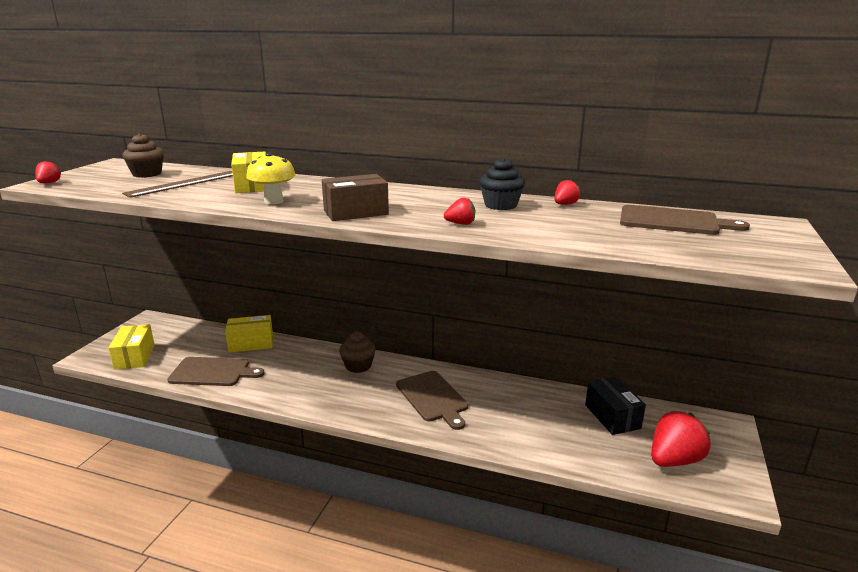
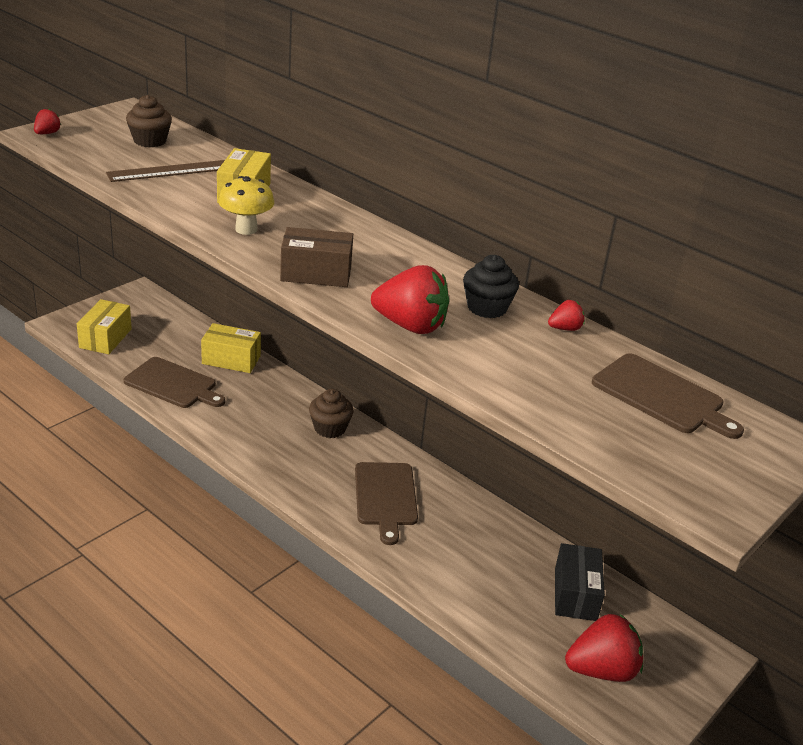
camera: 20 degrees right, 10 degrees up
(461, 224) = (410, 326): red strawberry -> red strawberry, size x2.11

